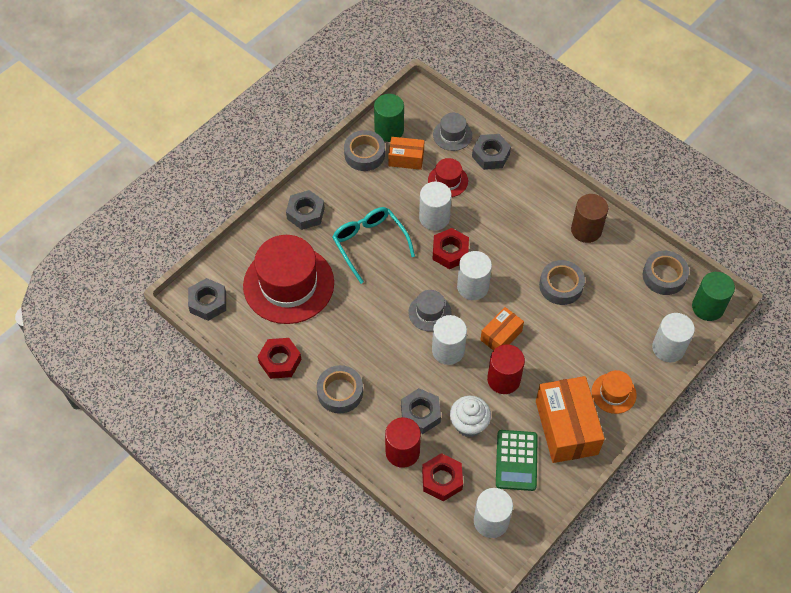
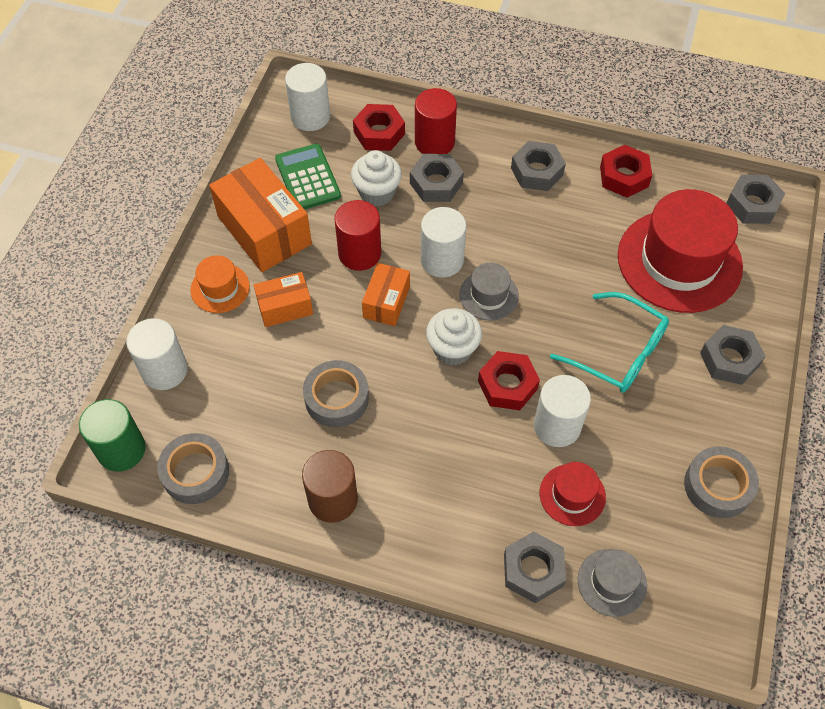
camera: 155 degrees right, 0 degrees up
(340, 392) = (537, 171): grey tape -> grey nut
(389, 130) = (711, 546): green cylinder -> none
(406, 159) = (654, 505): orange box -> orange box (285, 307)
(472, 287) = (452, 349): white cylinder -> white cupcake

